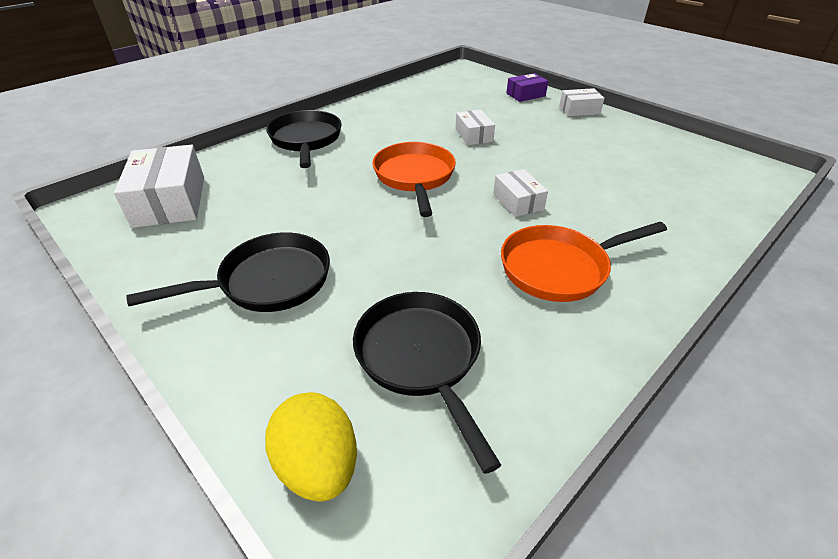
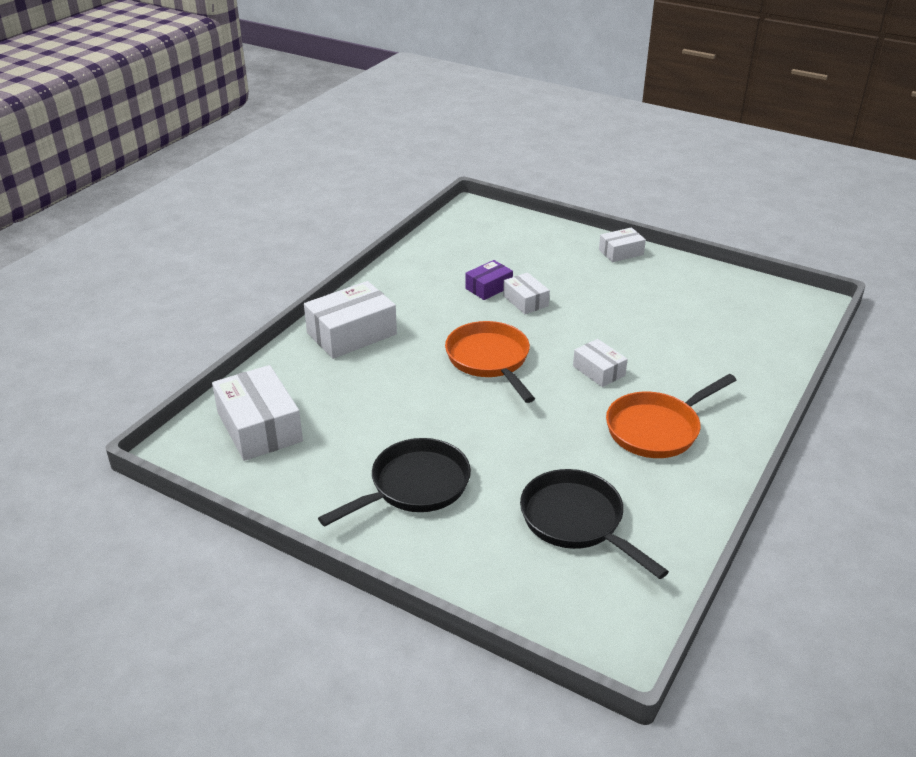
camera: 15 degrees left, 5 degrees down
(306, 140) = (351, 333): black pan -> white box
(318, 465) = (540, 605): yellow egg -> none
(525, 95) = (558, 238): purple box -> purple box (488, 287)

